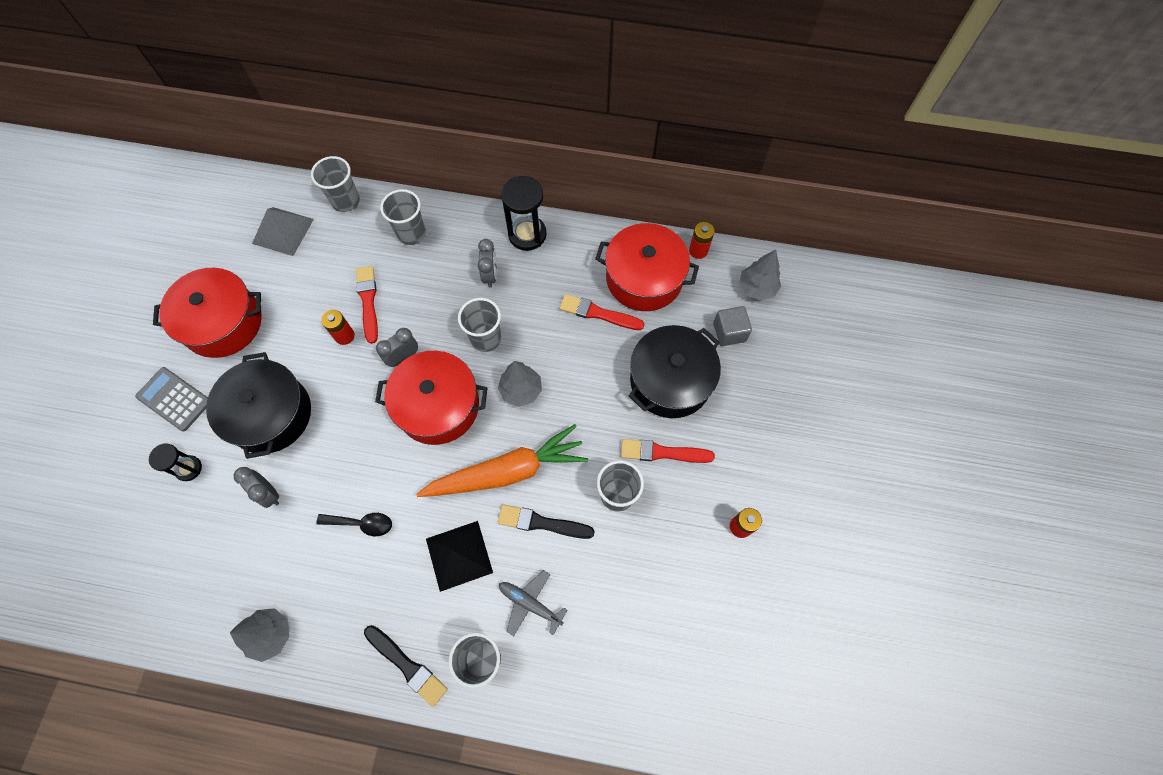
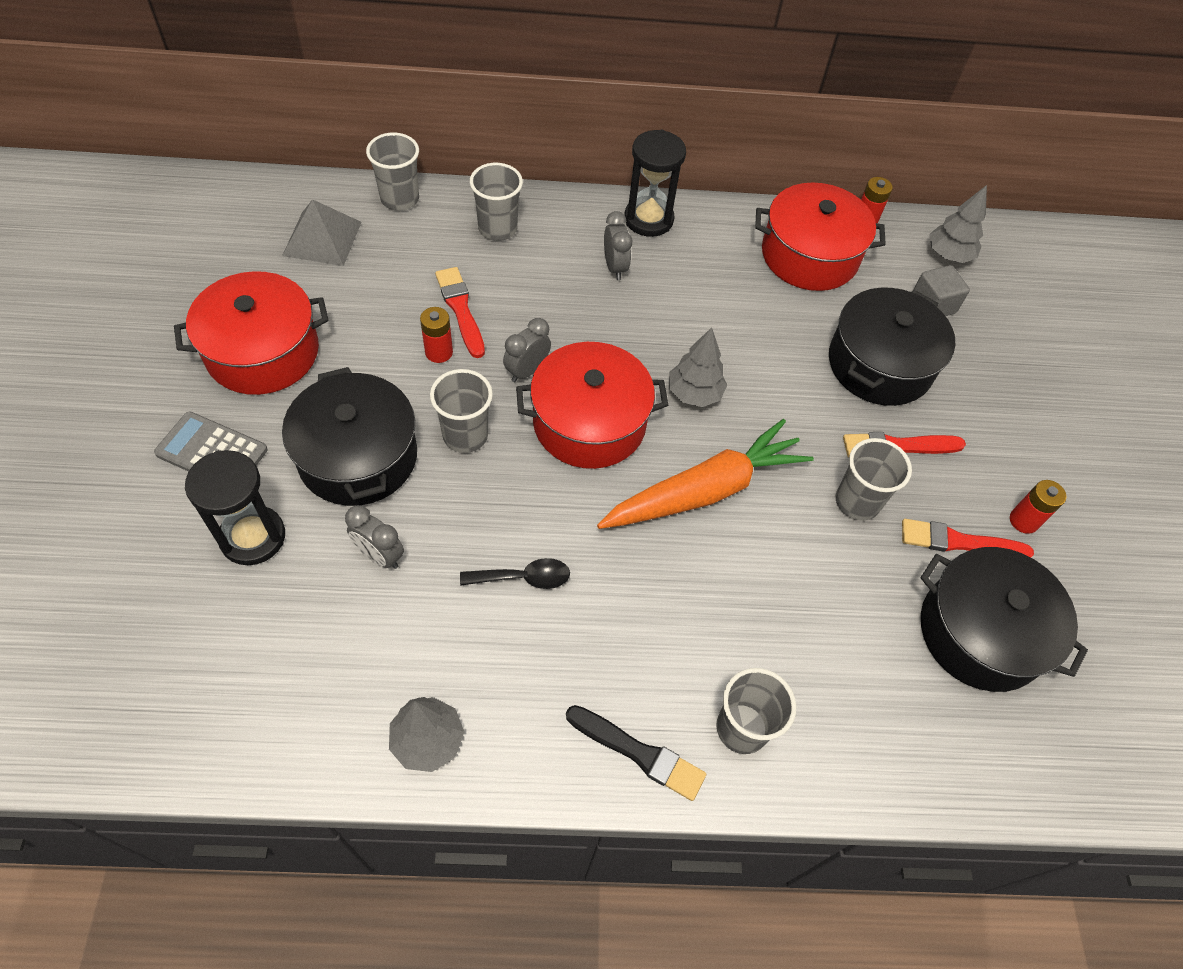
camera: 15 degrees left, 10 degrees down
(188, 468) = (253, 537): black hourglass -> black hourglass, size x1.67
(459, 555) = (670, 601): black pyramid -> none
(486, 338) = (630, 338): grey cup -> grey cup (465, 435)
(530, 603) = (785, 648): grey plane -> none
(542, 523) = (770, 547): black brush -> none
(598, 313) = (765, 298): red brush -> red brush (959, 542)
(677, 612) = (981, 632): none -> black pot

